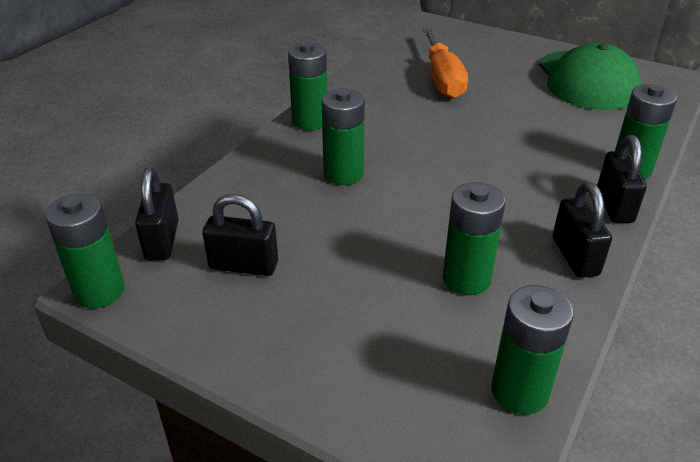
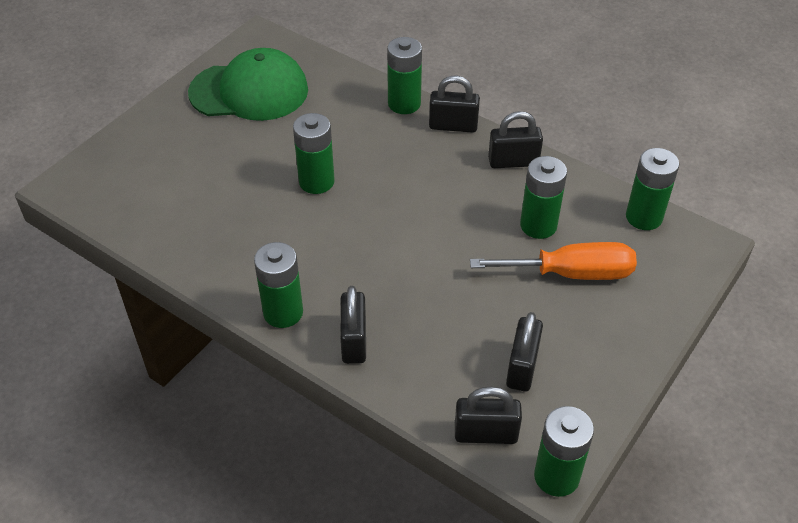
camera: 85 degrees left, 10 degrees up
(279, 158) = (354, 341): none -> black padlock
(343, 174) = (389, 290): green battery -> green battery (316, 182)
(442, 79) = (217, 193): orange screwdriver -> orange screwdriver (571, 273)

